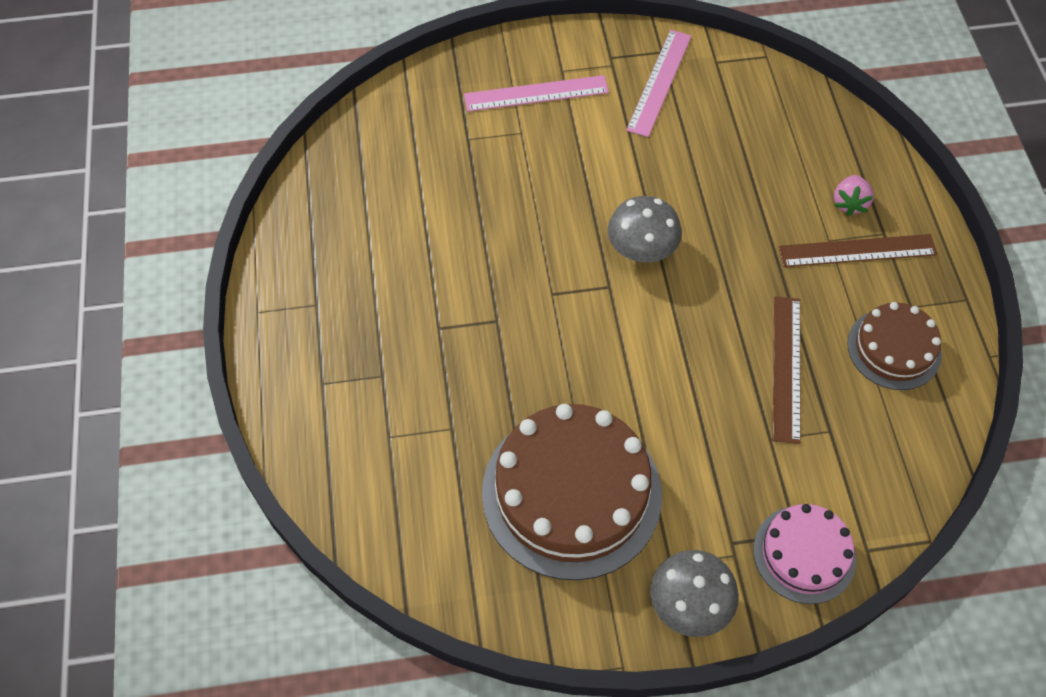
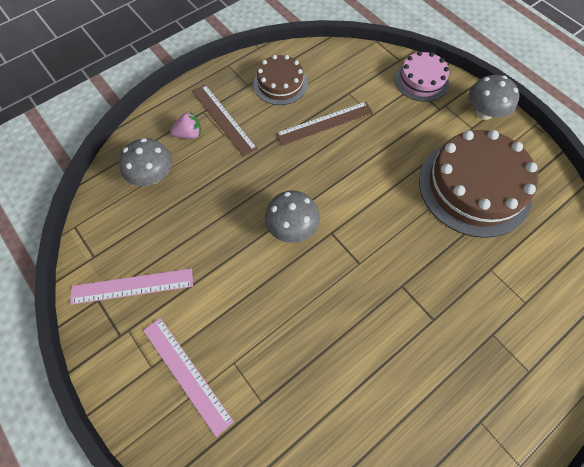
camera: 120 degrees left, 5 degrees up
(799, 144) = (153, 176): none -> grey mushroom

